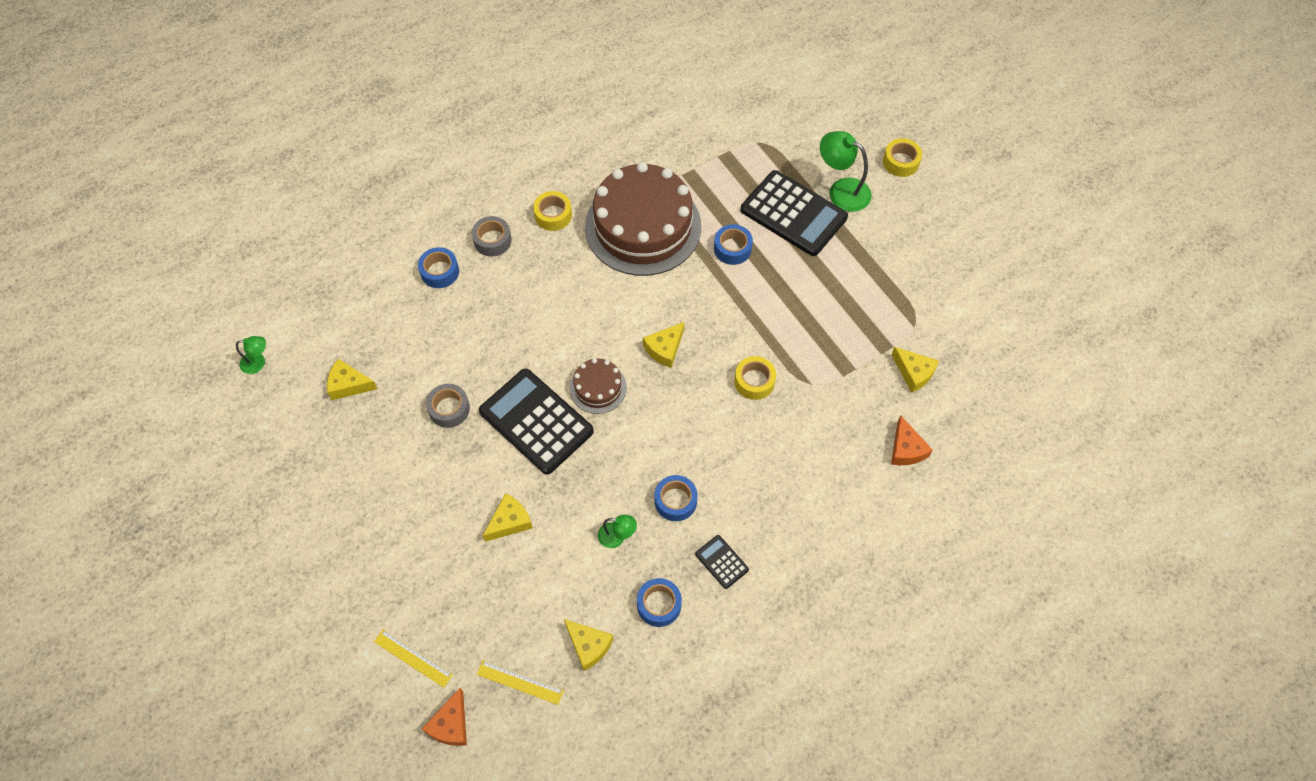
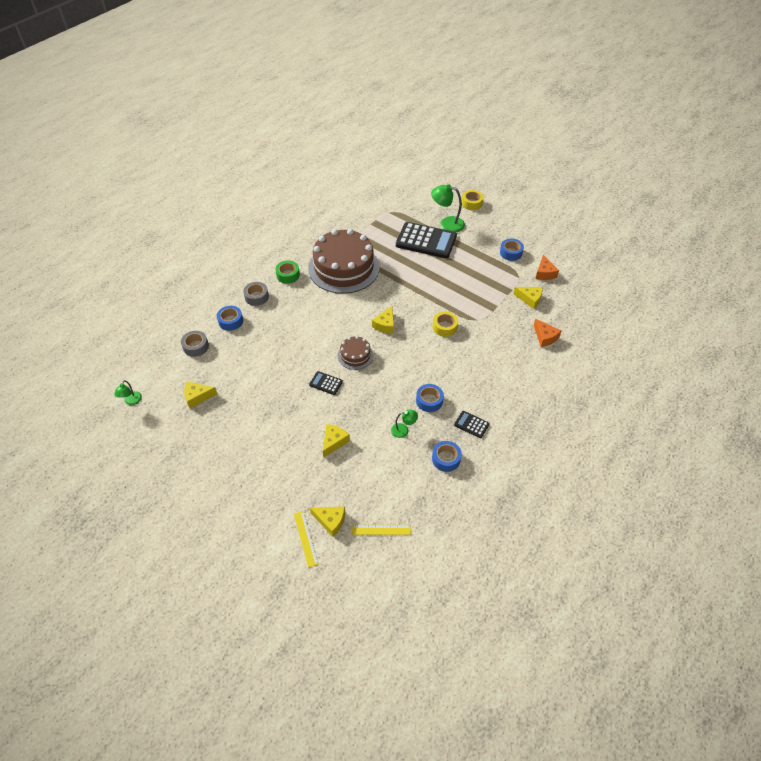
camera: 20 degrees left, 10 degrees down
(258, 363) = (131, 401): green lamp -> green lamp turned 120 degrees clockwise
(413, 658) = (306, 538): yellow ruler -> yellow ruler turned 60 degrees clockwise
(449, 409) = (268, 392): grey tape -> grey tape (196, 346)
(451, 724) = (348, 569): orange cheese -> orange cheese (544, 273)
(536, 421) = (326, 383): black calculator -> black calculator, size x0.45
(553, 215) = (288, 275): yellow tape -> green tape
(588, 645) = (414, 495): yellow cheese -> yellow cheese (330, 521)
(732, 248) = (400, 265): blue tape -> blue tape (511, 253)

